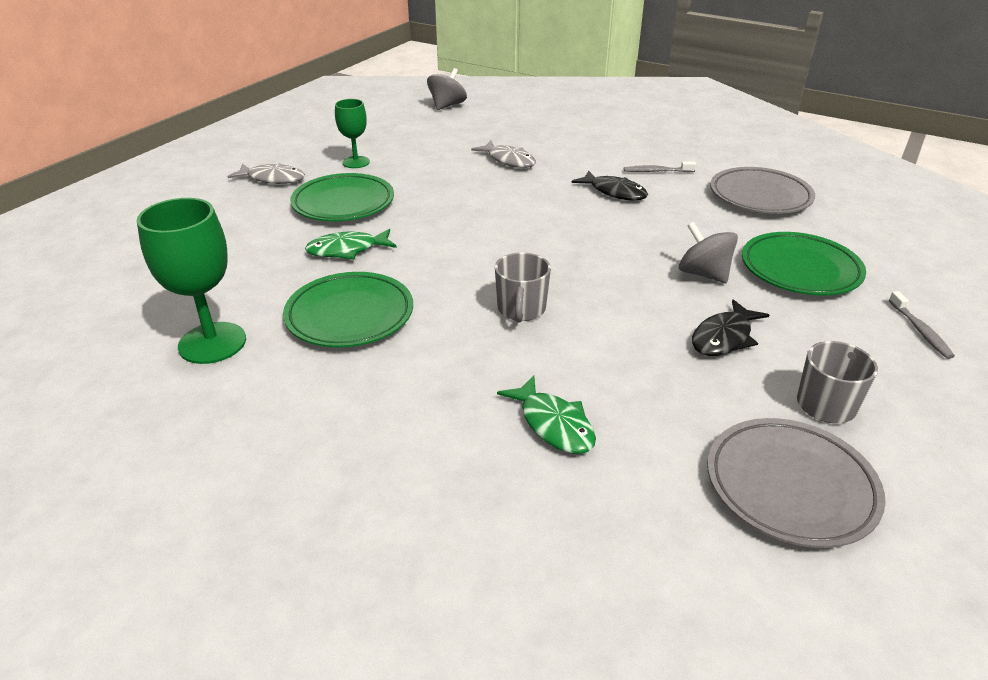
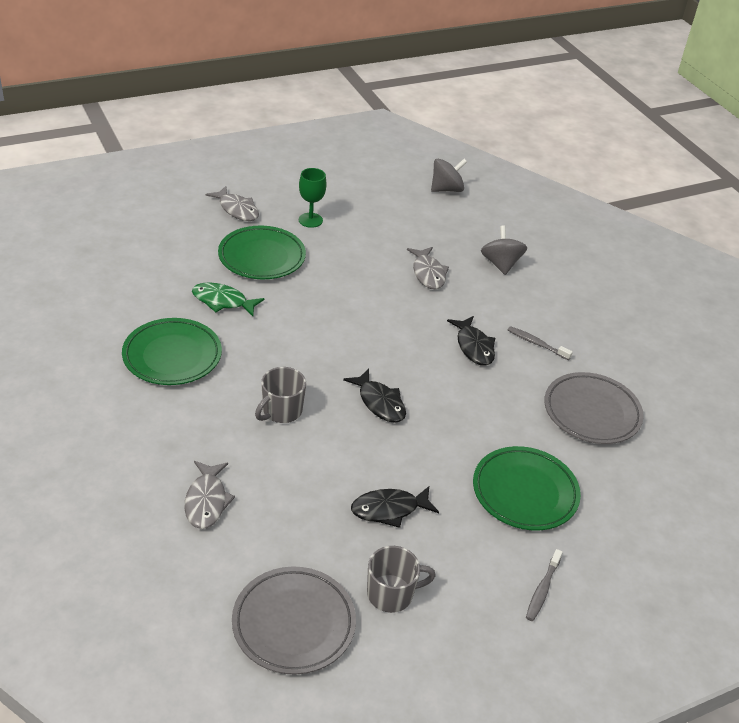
camera: 30 degrees right, 5 degrees up
(212, 343) = (78, 333): green goblet -> none
(553, 424) = (206, 501): green fish -> grey fish
(598, 262) = (379, 402): none -> black fish
(703, 274) = (444, 454): grey spinning top -> grey spinning top (500, 264)

